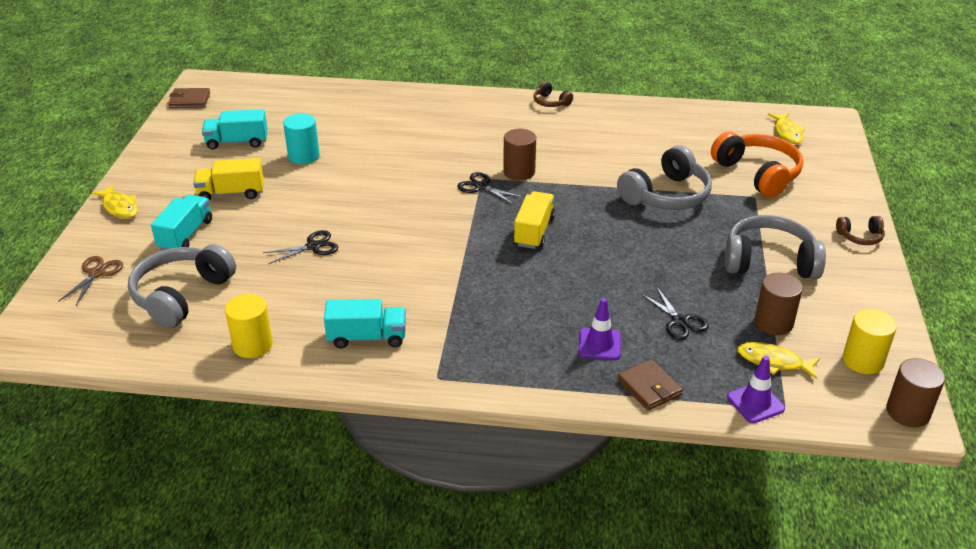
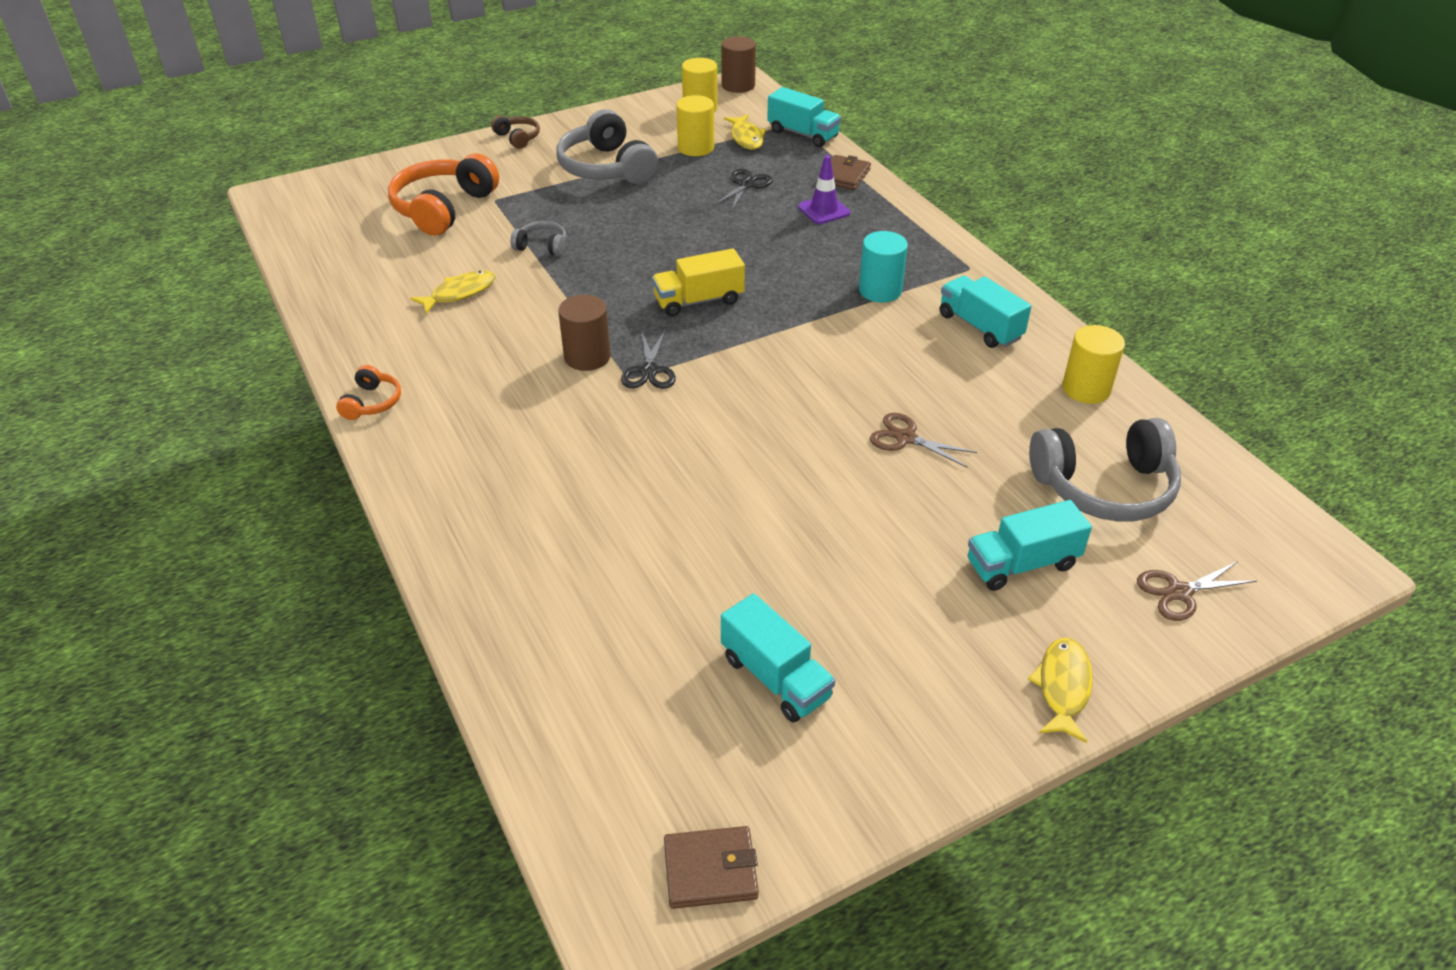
camera: 125 degrees left, 5 degrees up
(190, 100) = (710, 870): brown wallet -> brown wallet turned 60 degrees counterclockwise
(231, 193) = (898, 585): yellow truck -> none
(303, 156) = (736, 570): turquoise cylinder -> turquoise cylinder (880, 290)
(313, 246) = (905, 438): black scissors -> brown scissors
(551, 102) = (372, 402): brown headphones -> orange headphones
(666, 195) = (542, 246): grey headphones -> grey headphones, size x0.49
(755, 403) = (803, 134): purple traffic cone -> turquoise truck
(773, 322) = (696, 148): brown cylinder -> yellow cylinder
(787, 133) = (328, 212): yellow fish -> yellow fish (459, 293)

